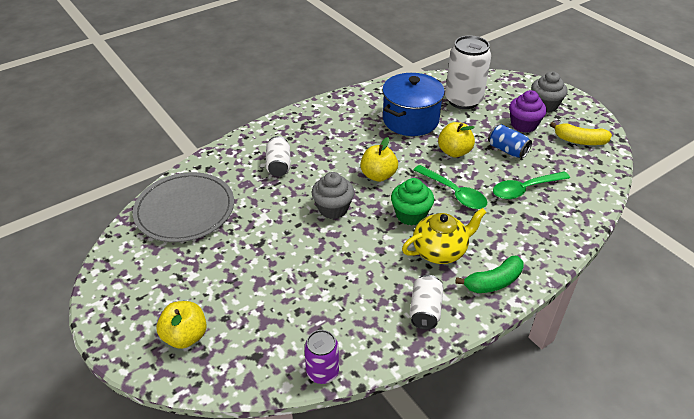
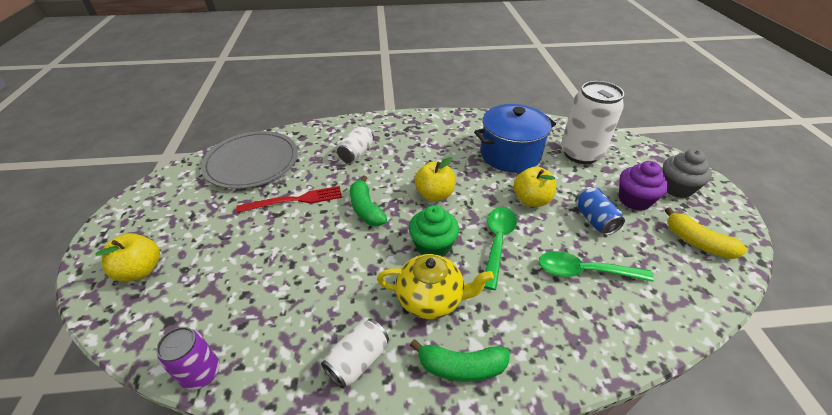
camera: 30 degrees right, 0 degrees up
(263, 226) = (294, 200): none -> red fork
(333, 208) = (366, 209): grey cupcake -> green banana
(454, 193) = (497, 242): green spoon -> green spoon turned 150 degrees counterclockwise

